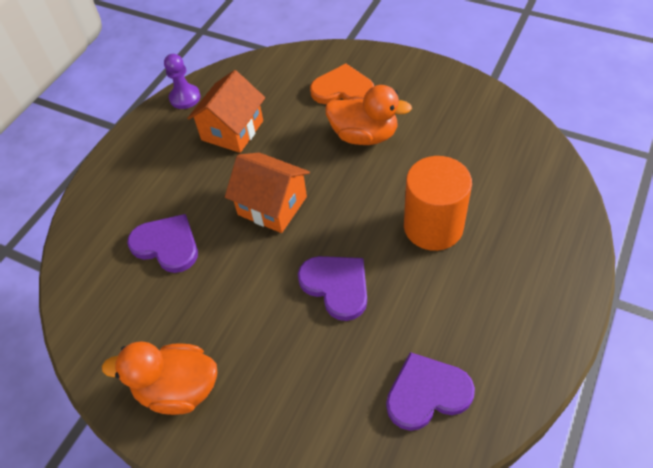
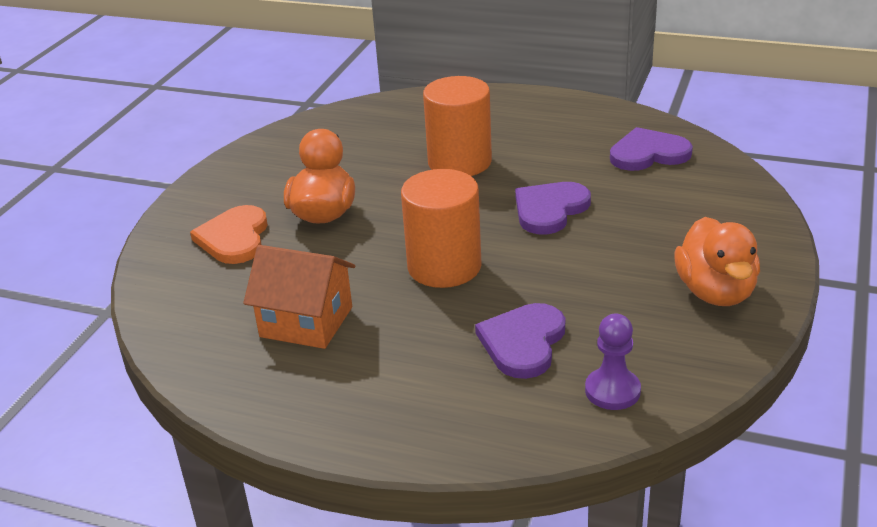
camera: 100 degrees left, 20 degrees down
(185, 98) = (225, 385): purple pawn -> purple pawn (612, 391)
(272, 206) = (444, 266): orange house -> orange cylinder
(427, 393) = (648, 153): purple heart -> purple heart turned 105 degrees clockwise

